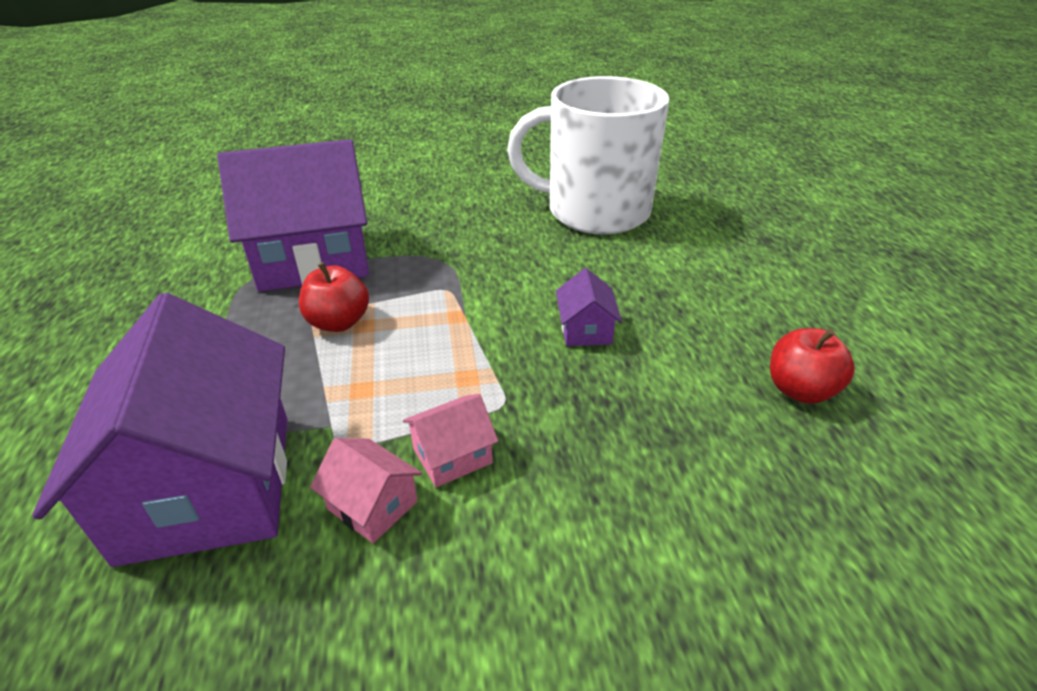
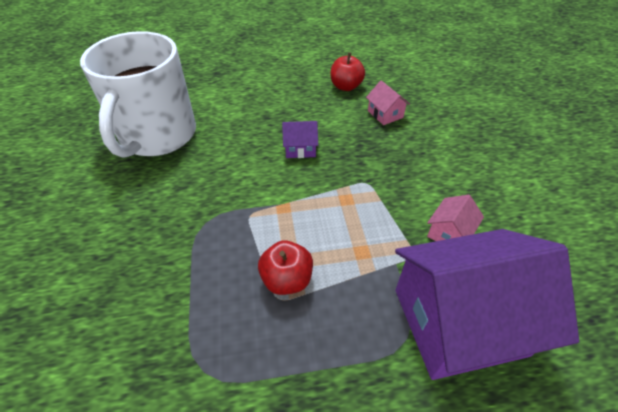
camera: 90 degrees left, 10 degrees up
(313, 258) = (181, 321): purple house -> none
(452, 456) = (409, 203): pink house -> pink house (385, 114)

